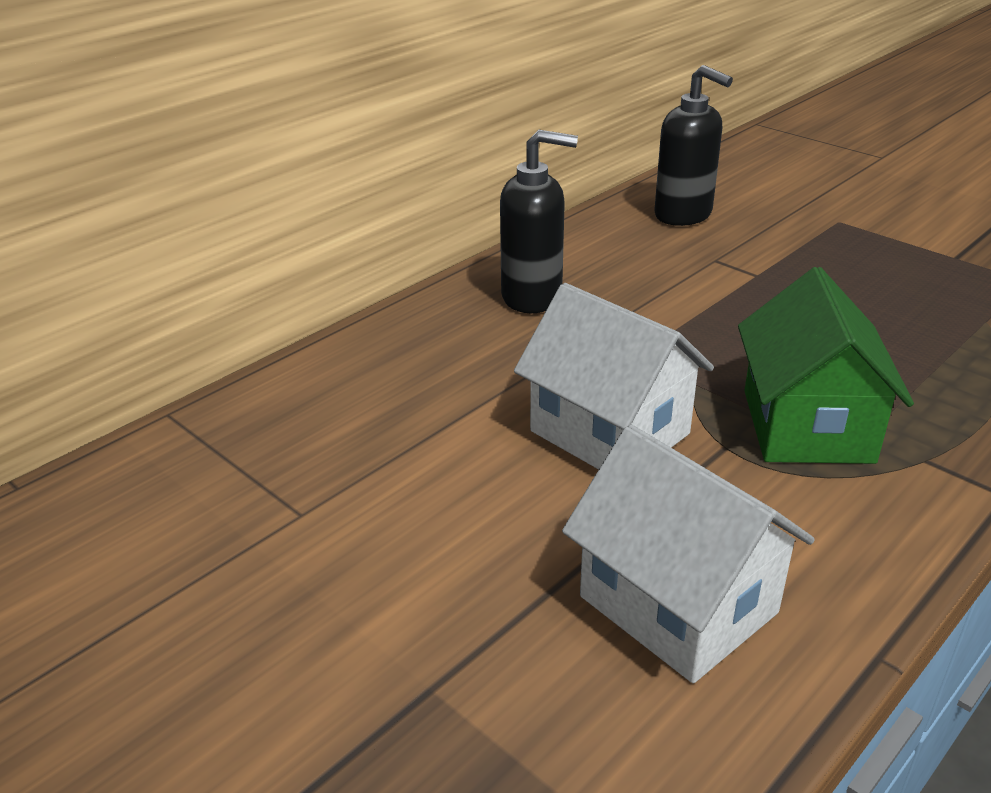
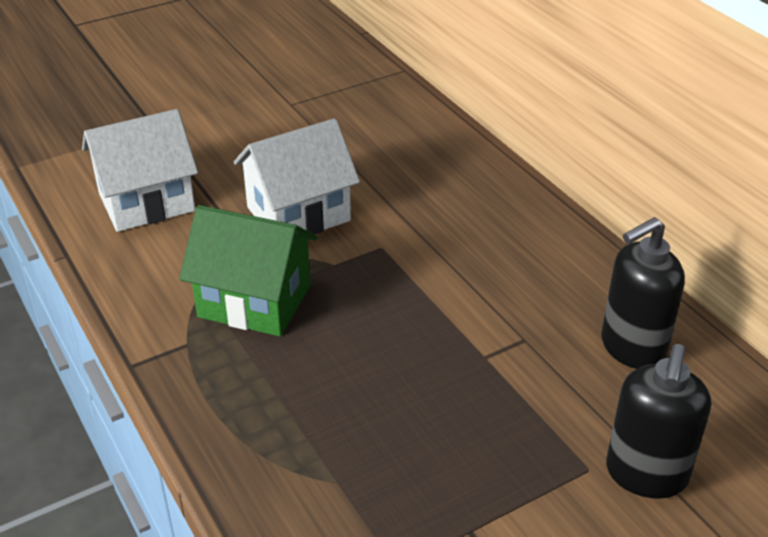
camera: 105 degrees right, 5 degrees up
(532, 297) = (490, 217): black soap dispenser -> black soap dispenser (646, 475)

